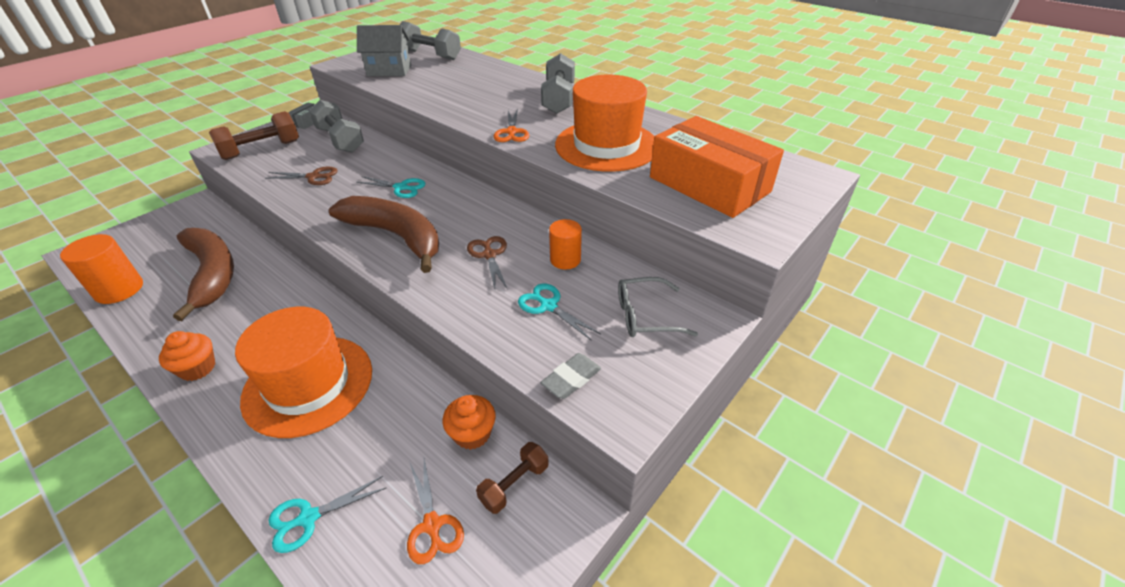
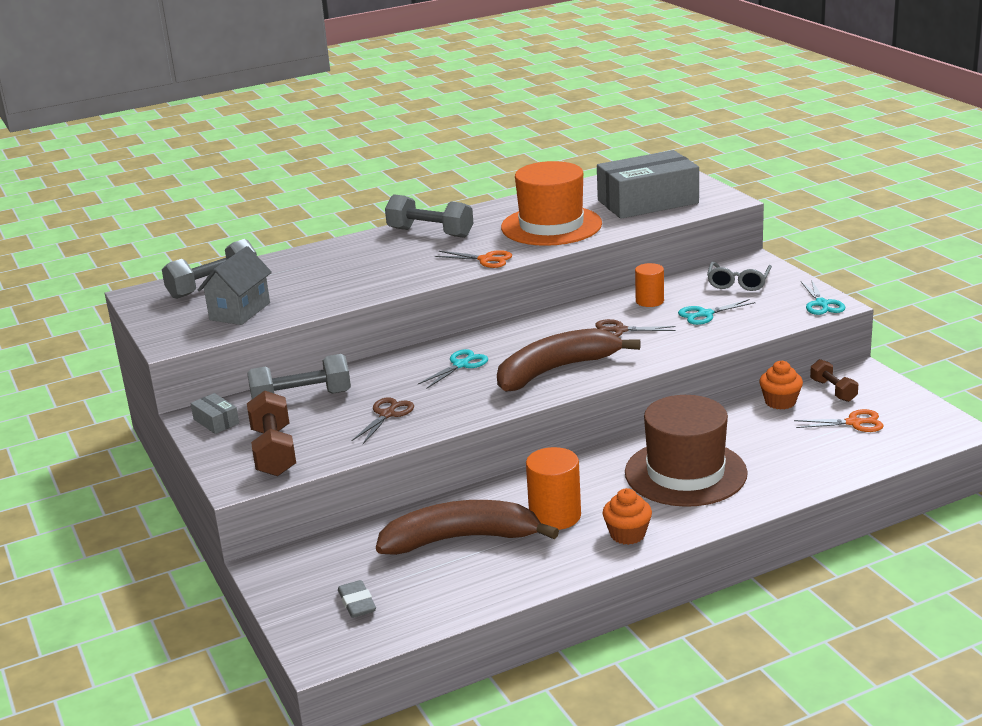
camera: 65 degrees left, 15 degrees down
(119, 290) = (444, 605): orange cylinder -> orange cylinder (555, 516)
(308, 384) = (685, 473): orange hat -> brown hat
(308, 518) = (829, 470): turquoise scissors -> turquoise scissors (821, 304)
(571, 379) = (787, 316): grey eraser -> grey eraser (357, 603)
(709, 184) = (647, 202): orange box -> grey box

